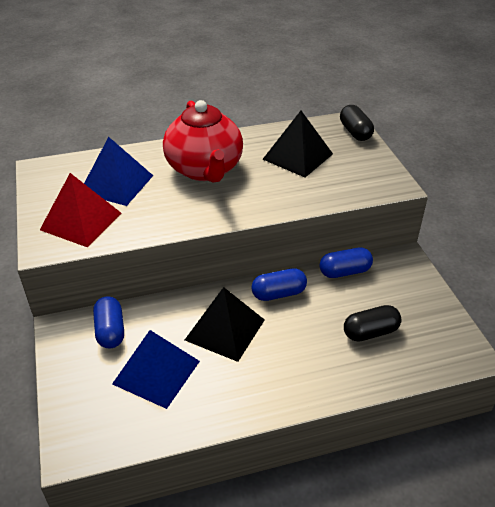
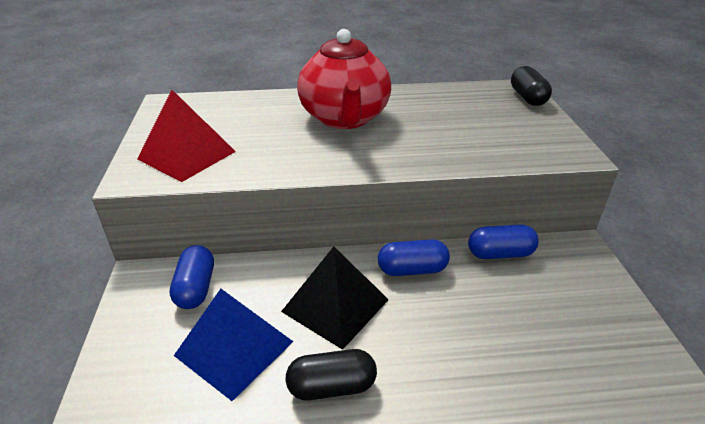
camera: 10 degrees right, 5 degrees down
(116, 184) = (241, 123): blue pyramid -> none
(298, 156) = (456, 115): black pyramid -> none
(370, 332) = (528, 334): black capsule -> black capsule (332, 386)

